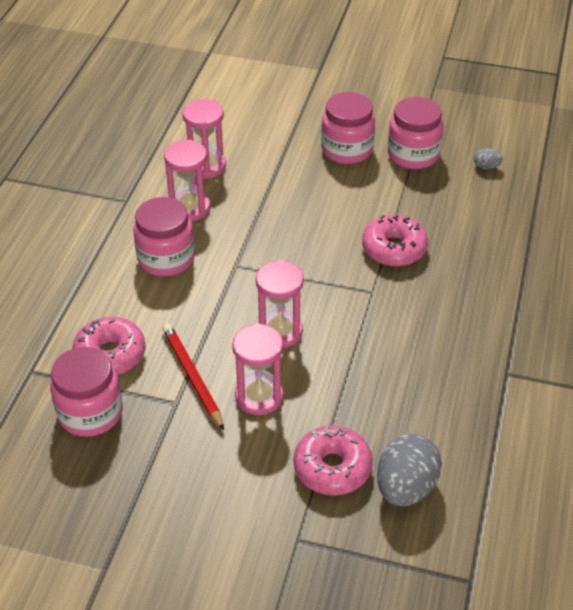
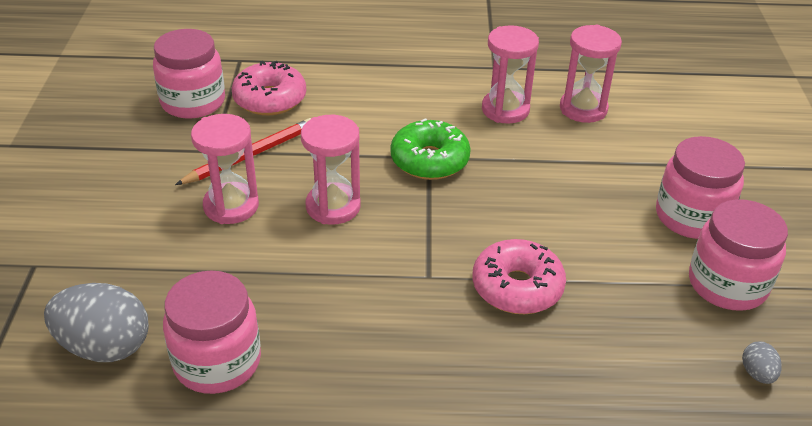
camera: 75 degrees right, 5 degrees down
(166, 259) = (417, 108): pink jar -> pink jar (217, 362)
(240, 265) = (429, 160): none -> green donut
(332, 468) = (133, 278): pink donut -> none

